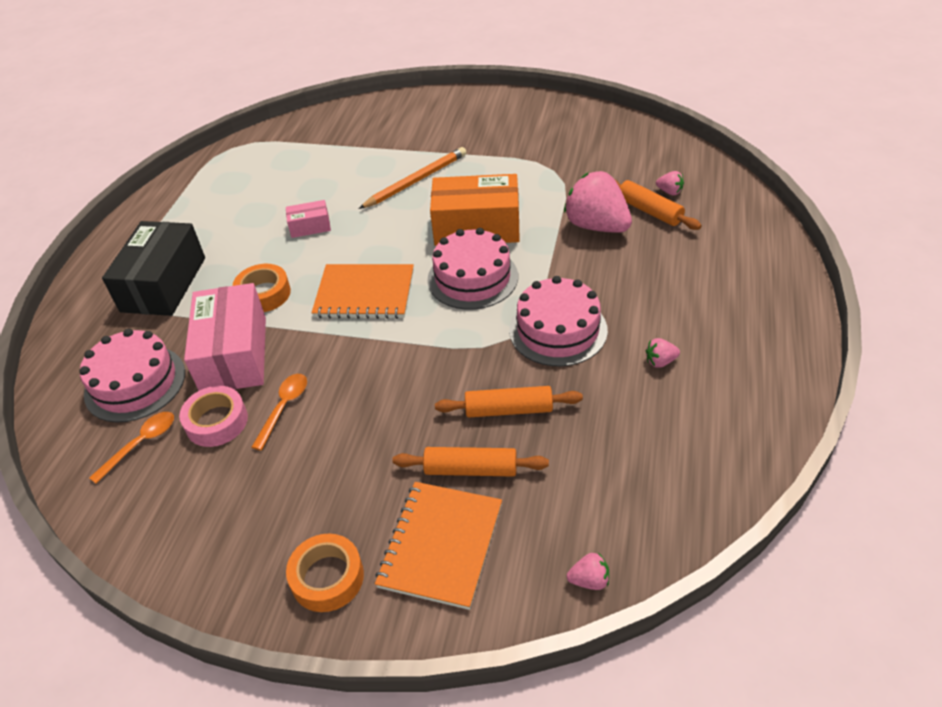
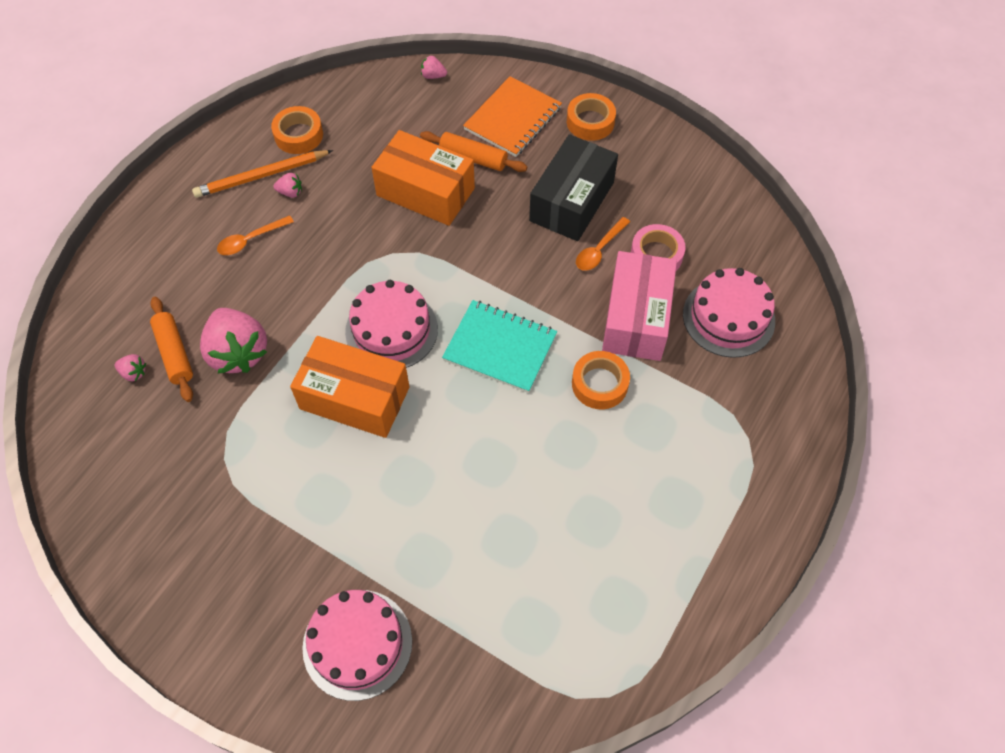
camera: 165 degrees left, 15 degrees up
(141, 444) = (719, 255): orange spoon -> orange spoon (250, 240)
(163, 284) = (705, 438): black box -> black box (572, 201)
(310, 227) = (532, 471): pink box -> none
(365, 293) = (500, 348): orange notebook -> turquoise notebook
(416, 181) = (386, 506): orange pencil -> orange pencil (261, 176)
(508, 410) = (425, 192): orange rolling pin -> orange box
(558, 330) = (349, 247): pink cake -> pink cake (357, 644)
(669, 192) = (134, 373): pink strawberry -> pink strawberry turned 150 degrees clockwise
(706, 428) = (298, 135): none -> orange tape

